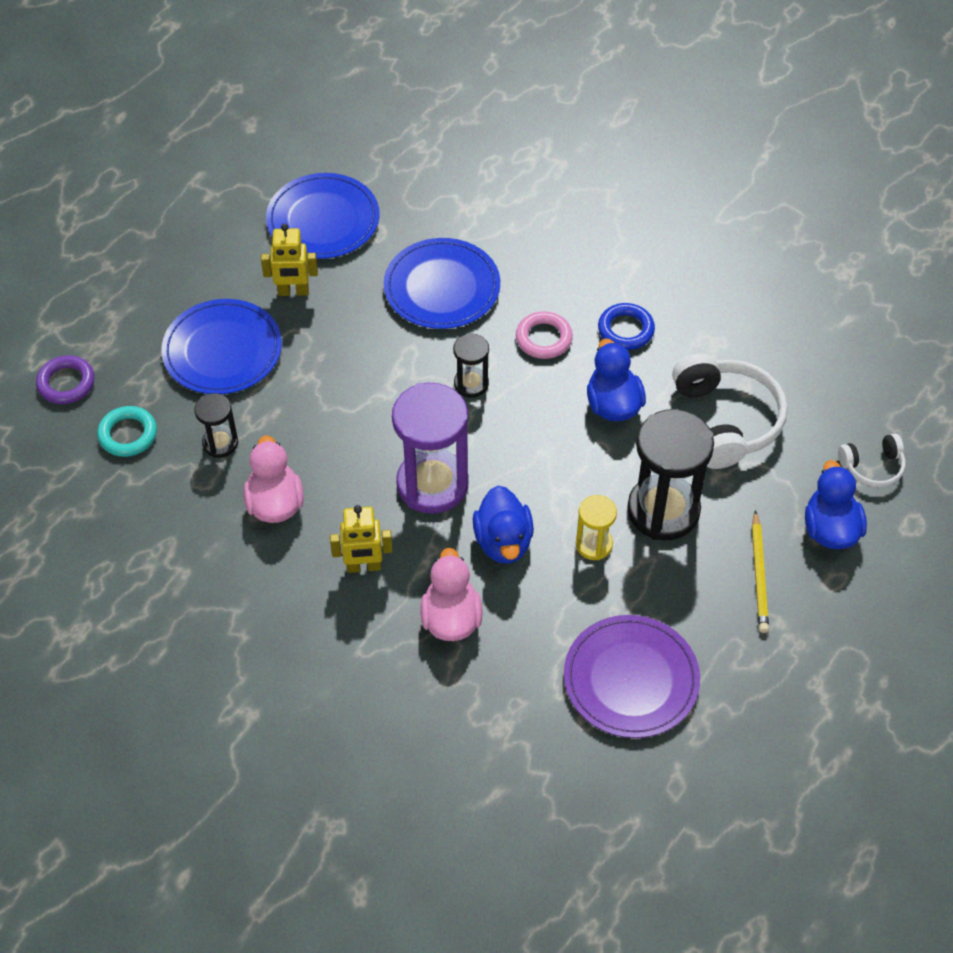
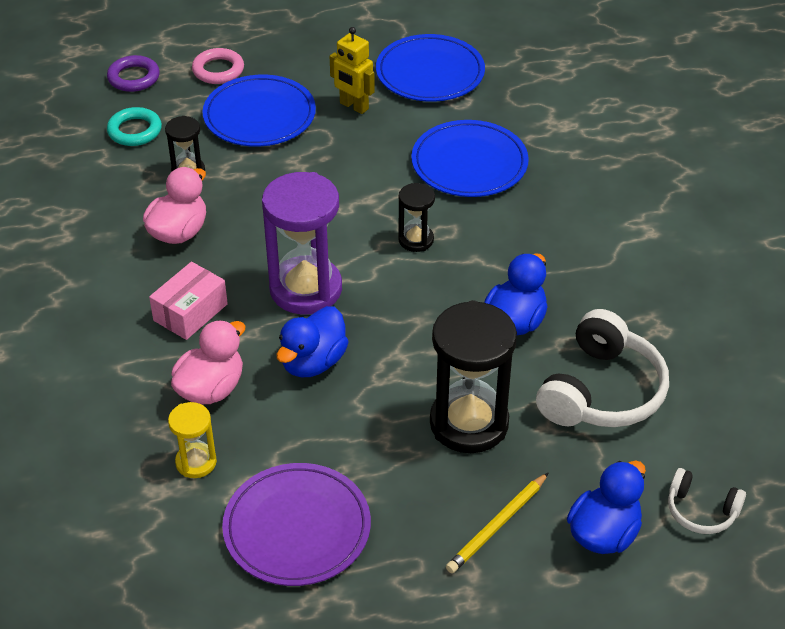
camera: 40 degrees right, 10 degrees down
(364, 566) = (190, 312): yellow robot -> pink box
(543, 338) = (511, 242): pink ring -> pink ring (218, 70)
(594, 544) = (382, 410): yellow hourglass -> yellow hourglass (196, 462)
(625, 330) = (588, 275): blue ring -> none

